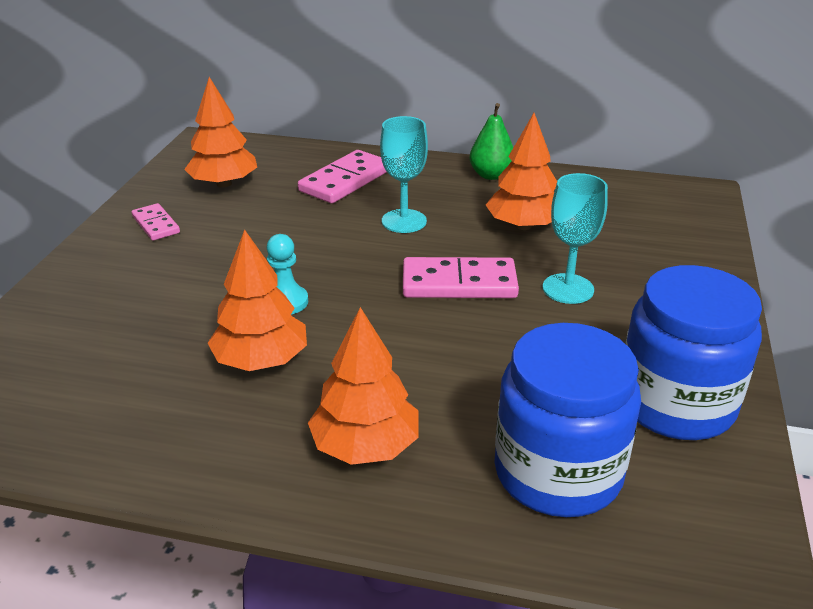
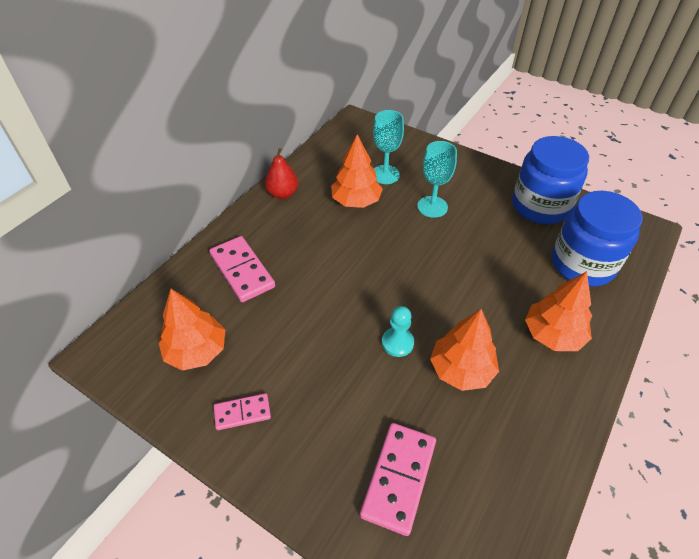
camera: 70 degrees left, 15 degrees up
(404, 221) = (321, 254): turquoise goblet -> turquoise goblet (385, 174)
(459, 283) = (408, 250): pink domino -> pink domino (398, 478)
(491, 175) = (283, 194): green pear -> red pear

